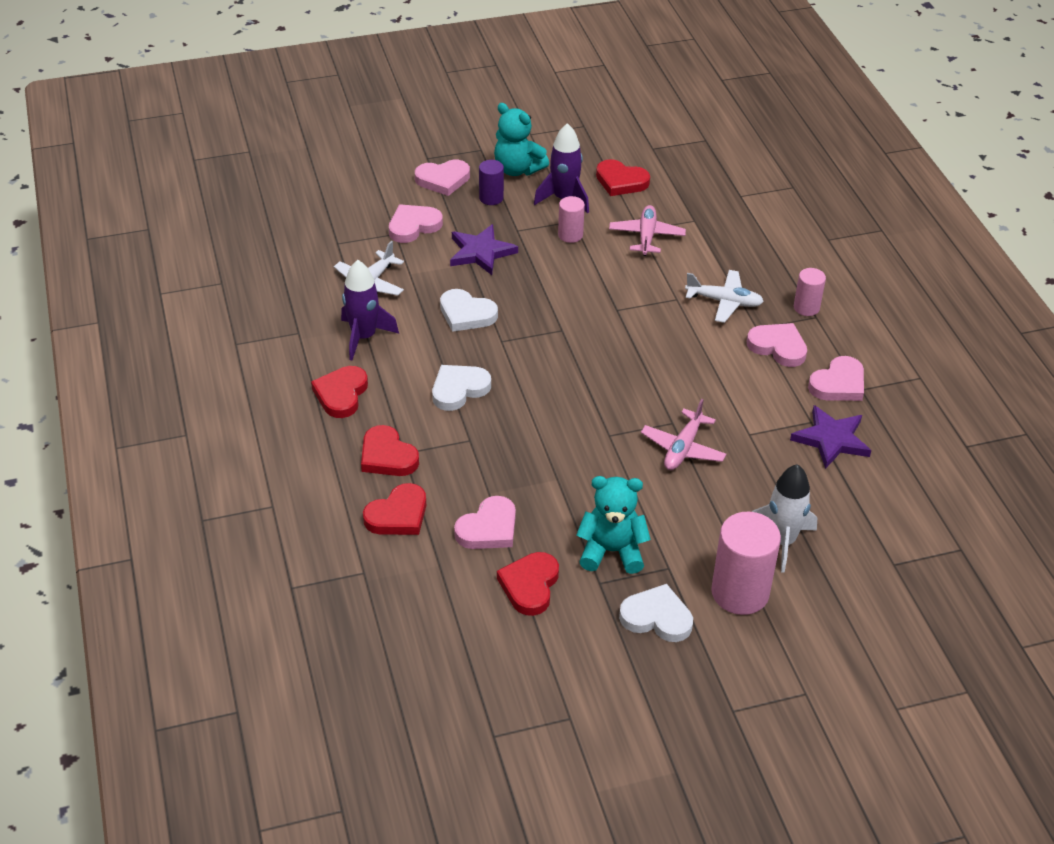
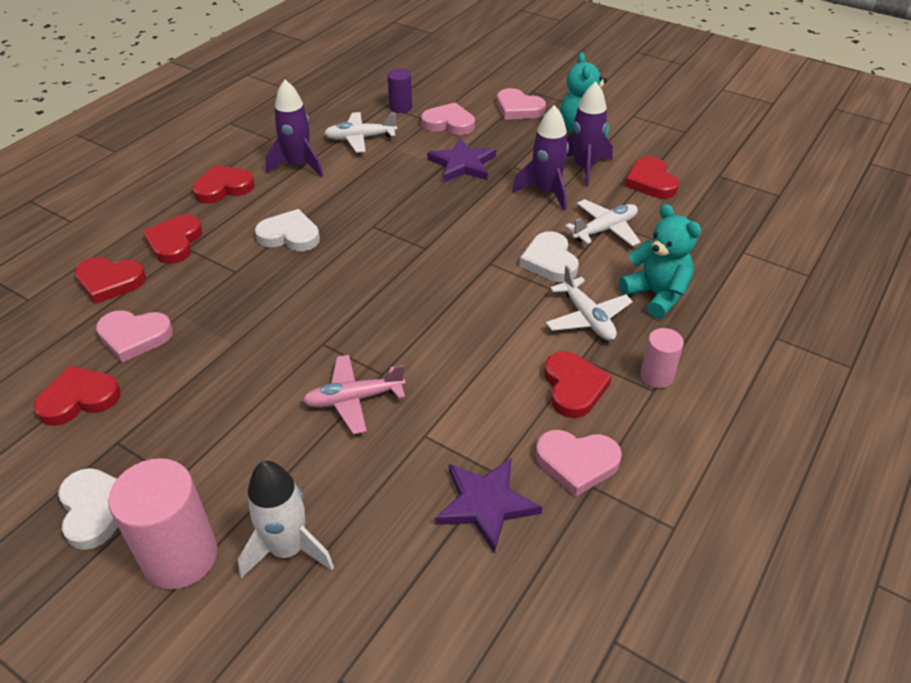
camera: 50 degrees right, 0 degrees up
(466, 314) = (382, 194): white heart -> white heart (550, 261)
(491, 198) = (531, 137): purple cylinder -> purple cylinder (400, 107)
(570, 235) = (546, 192): pink cylinder -> purple rocket
(611, 551) = (166, 427): turquoise teddy bear -> turquoise teddy bear (656, 295)
(646, 236) = (605, 230): pink plane -> white plane
(778, 347) = (573, 387): pink heart -> red heart

